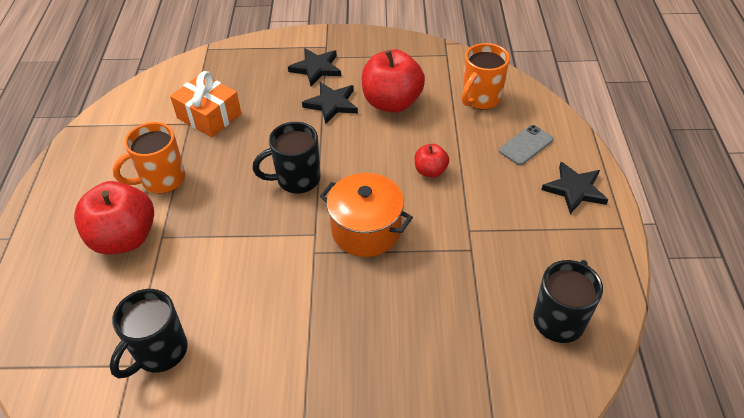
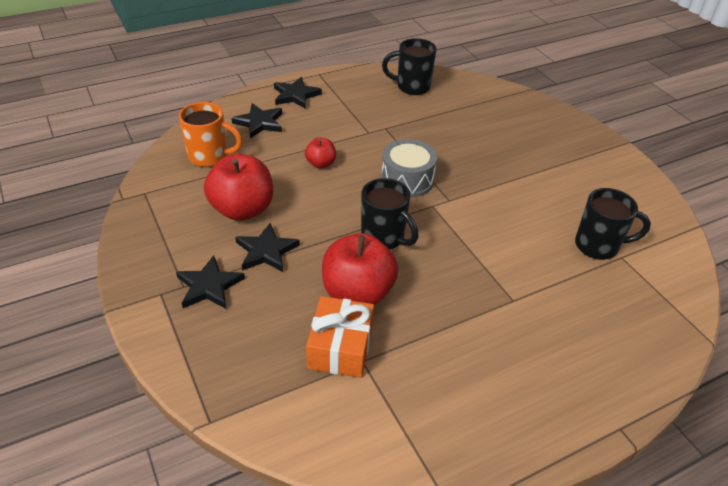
camera: 120 degrees left, 5 degrees down
(124, 238) = (537, 327): red apple -> red apple (358, 292)
(162, 180) = (455, 338): orange mug -> none
(366, 230) = (407, 180): orange pot -> grey drum
(526, 145) = (259, 123): grey phone -> black star

